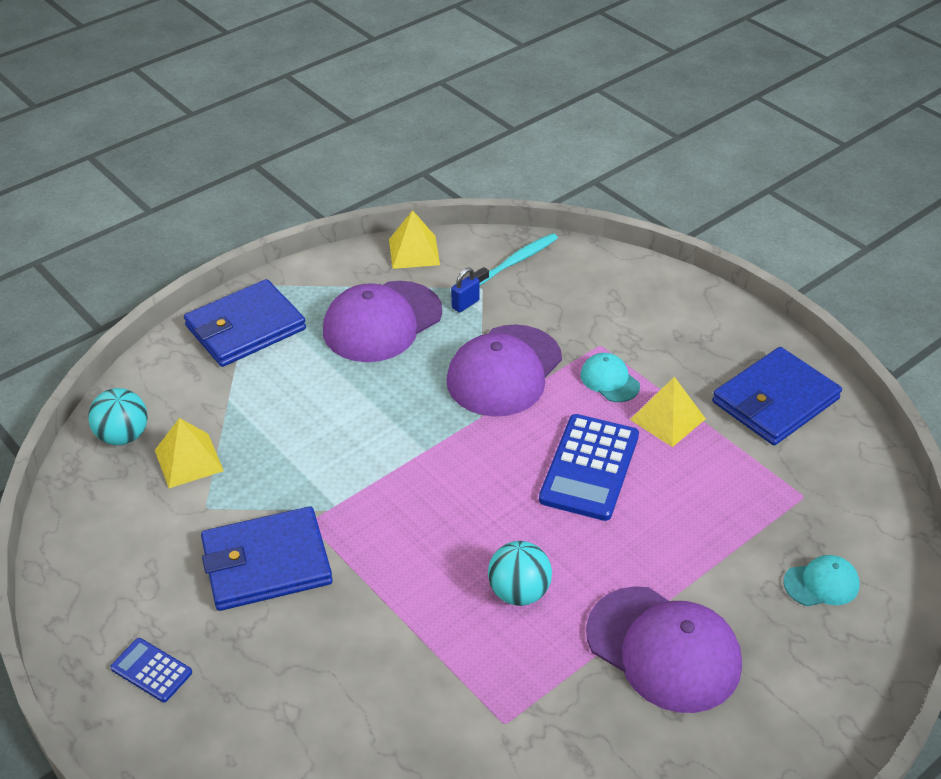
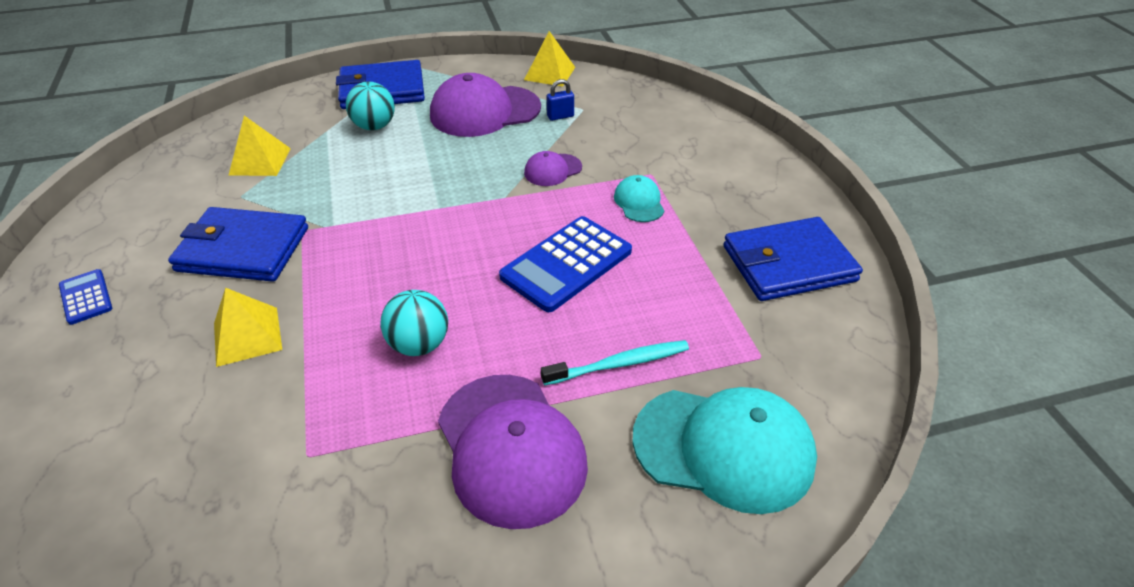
camera: 25 degrees right, 0 degrees up
(123, 436) = (233, 133): turquoise ball -> turquoise ball (374, 126)
(504, 371) = (552, 170): purple cap -> purple cap, size x0.49
(516, 261) = (627, 98): turquoise toothbrush -> turquoise toothbrush (619, 364)
(667, 419) = (669, 247): yellow pyramid -> yellow pyramid (247, 336)
(821, 583) = (724, 448): turquoise cap -> turquoise cap, size x2.04

